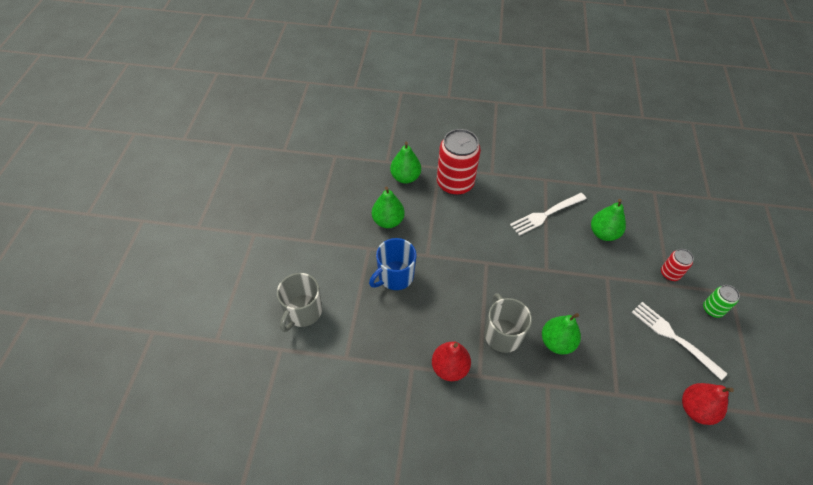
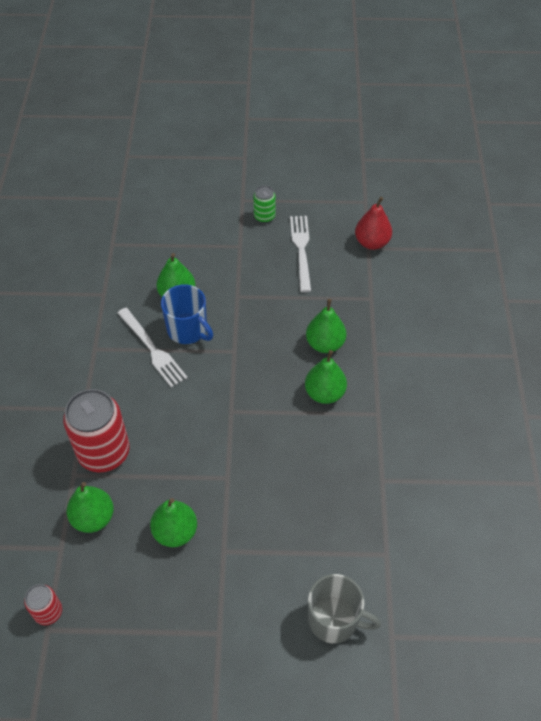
camera: 95 degrees left, 0 degrees up
(395, 276) = (265, 512): blue mug -> blue mug (188, 330)
(449, 368) = (375, 442): red pear -> none
(502, 334) = (324, 393): grey mug -> green pear
(670, 274) = (226, 243): red can -> red can (48, 612)
(673, 337) = (301, 249): white fork -> white fork turned 135 degrees clockwise

